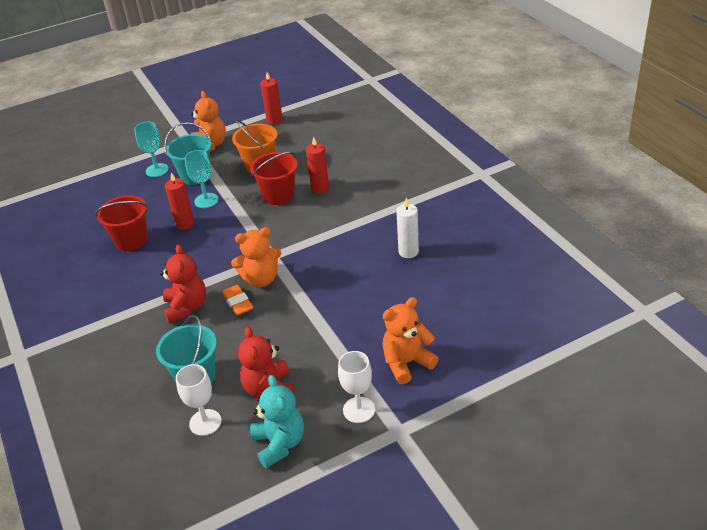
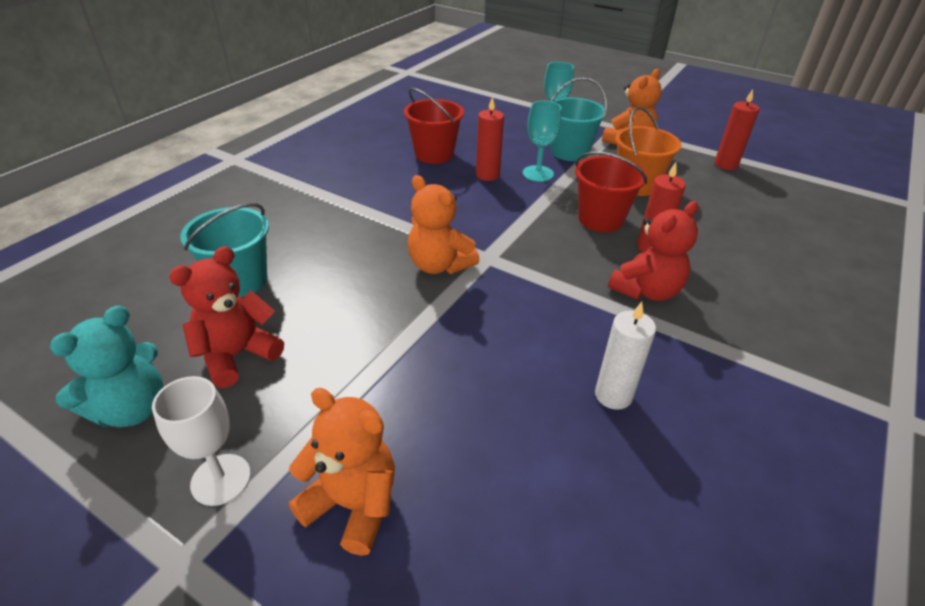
camera: 55 degrees right, 0 degrees up
(186, 307) = (354, 228): red teddy bear -> red teddy bear (646, 290)
(205, 422) = (162, 319): white goblet -> none
(238, 303) = (385, 263): orange eraser -> none

